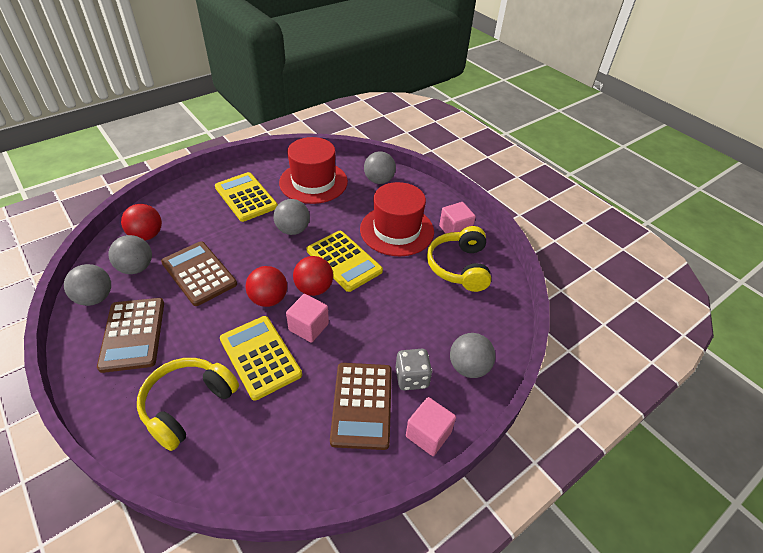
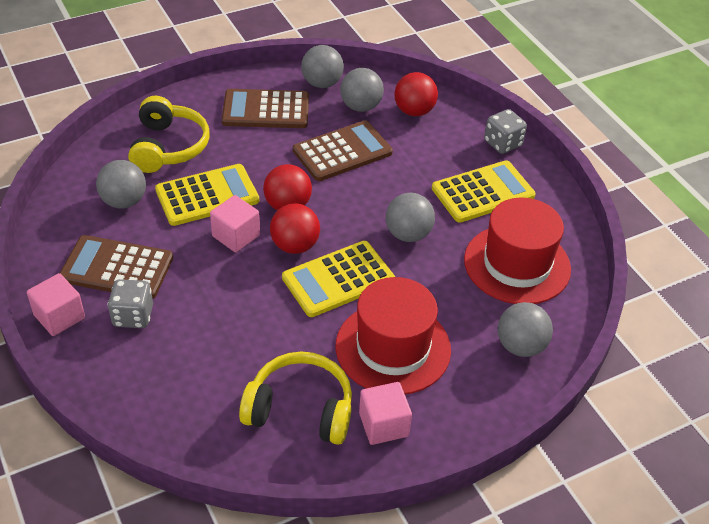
camera: 100 degrees right, 0 degrees up
(188, 405) = (168, 147): yellow headphones -> yellow headphones turned 45 degrees clockwise
(191, 189) = (502, 143): none -> grey dice
(468, 367) = (126, 374): grey ball -> grey ball (124, 201)

